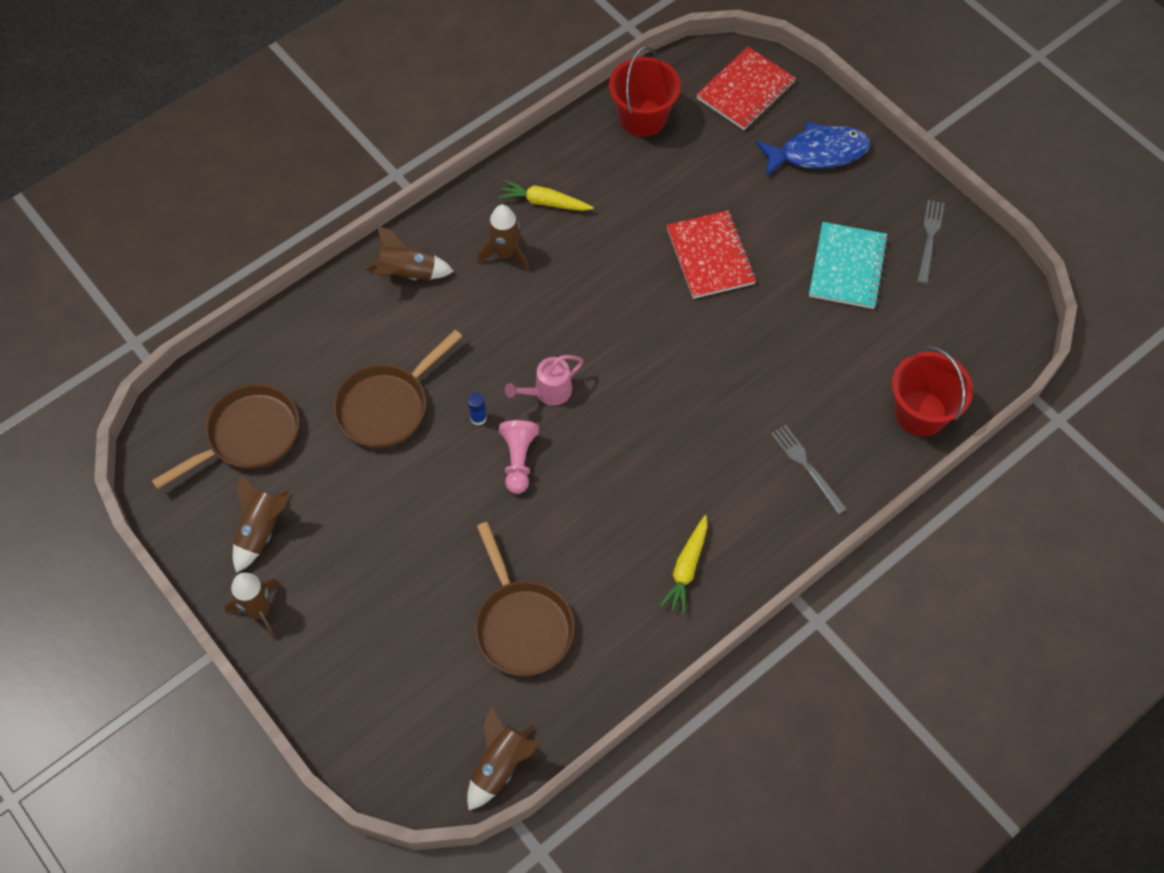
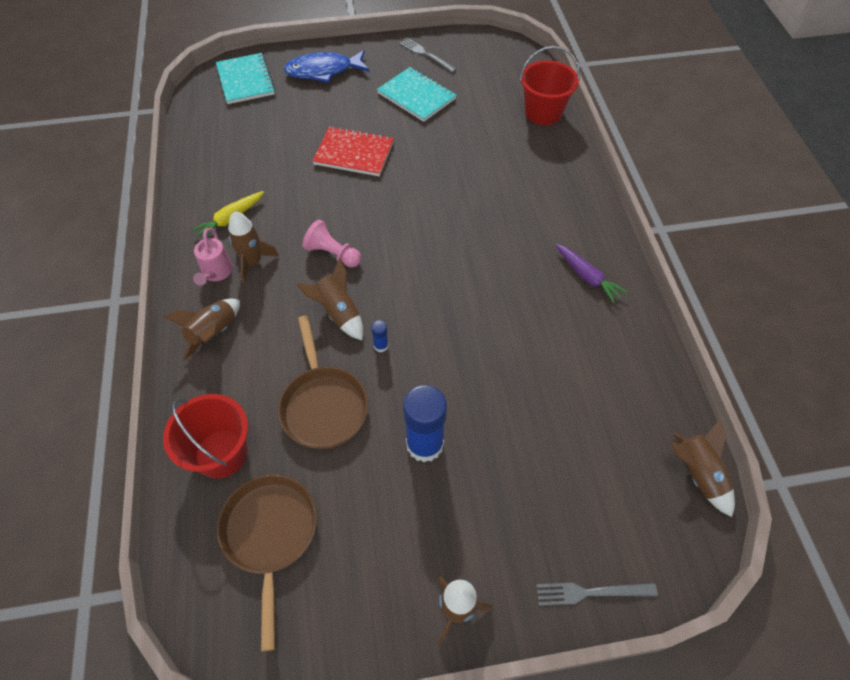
camera: 60 degrees left, 5 degrees down
(261, 531) = (375, 569): brown rocket -> brown rocket (338, 313)
(396, 510) = (424, 444): none -> blue glue stick
(518, 460) = (436, 336): pink pawn -> pink pawn (333, 254)
(522, 625) = (580, 401): brown pan -> none
(547, 392) = (391, 291): pink watering can -> pink watering can (216, 273)
(642, 118) = (215, 136): red bucket -> red bucket (221, 453)
(686, 568) = (587, 277): yellow carrot -> purple carrot
(745, 90) = (245, 80): red notebook -> turquoise notebook
(806, 466) = (547, 180): grey fork -> grey fork (591, 592)
(818, 153) = (323, 71): blue fish -> blue fish turned 120 degrees counterclockwise

